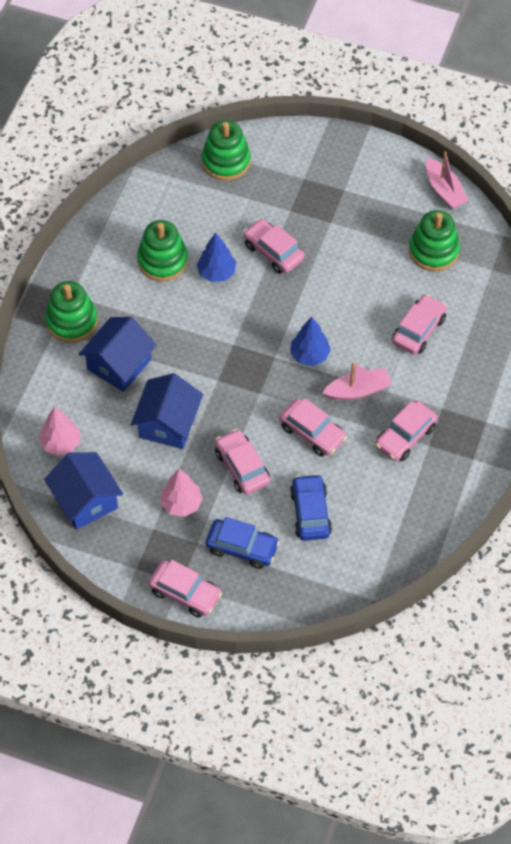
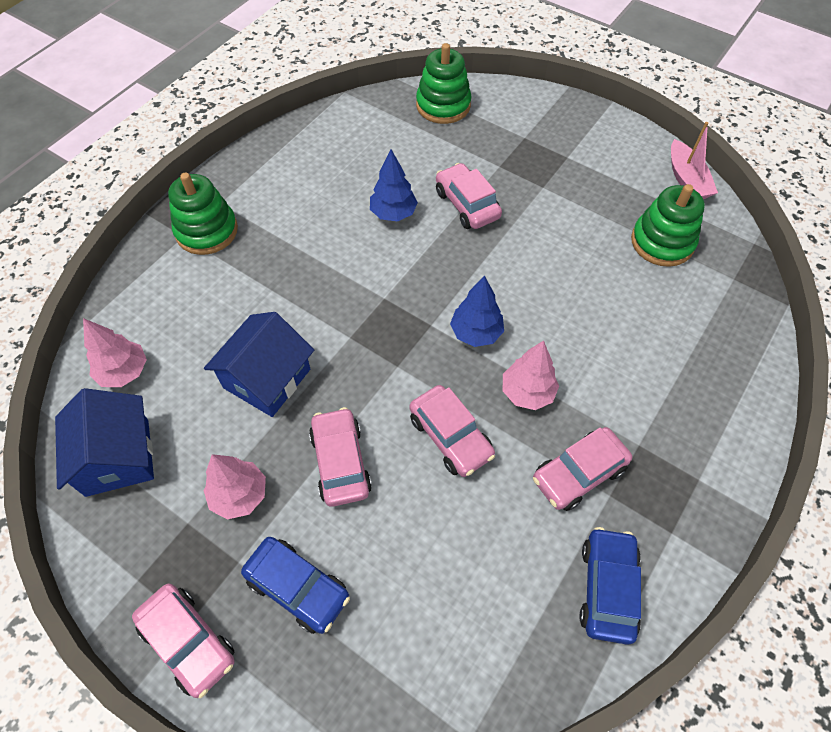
camera: 15 degrees right, 0 degrees up
(119, 364) = (239, 291): blue house -> none
(162, 260) = (336, 188): green stacking toy -> none
(310, 512) = (413, 557): blue car -> blue car (607, 588)
(358, 390) = (527, 392): pink boat -> pink tree
(418, 330) = (625, 332): pink car -> none

